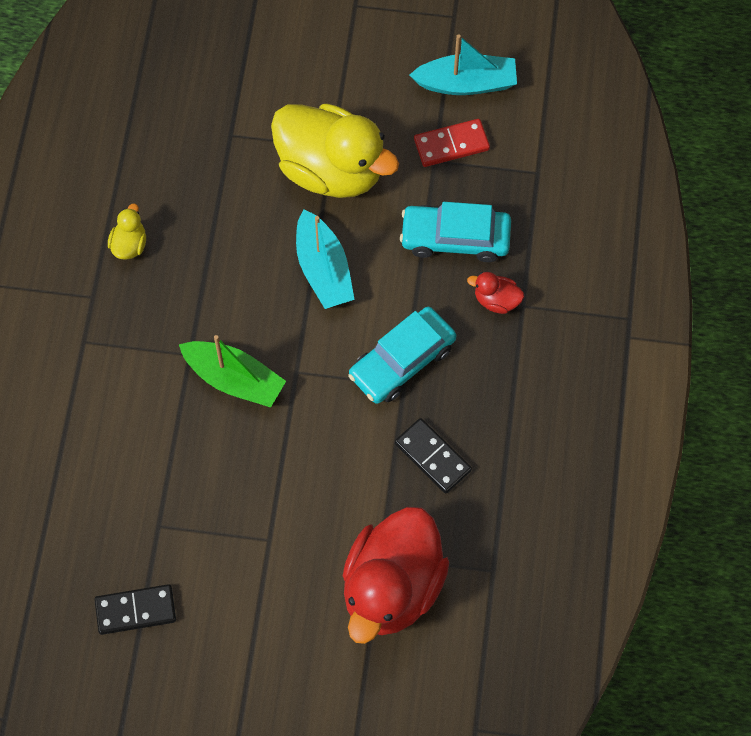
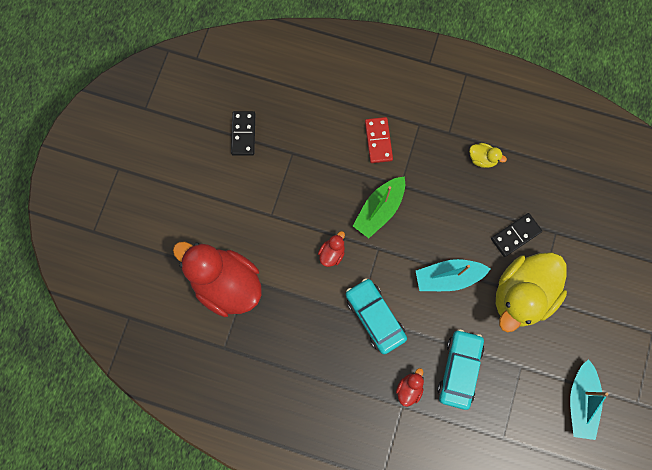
camera: 100 degrees right, 10 degrees up
(315, 437) = (332, 253): none -> red duck
(432, 457) = (305, 324): black domino -> black domino (515, 235)
(451, 144) = (532, 381): red domino -> red domino (378, 141)

